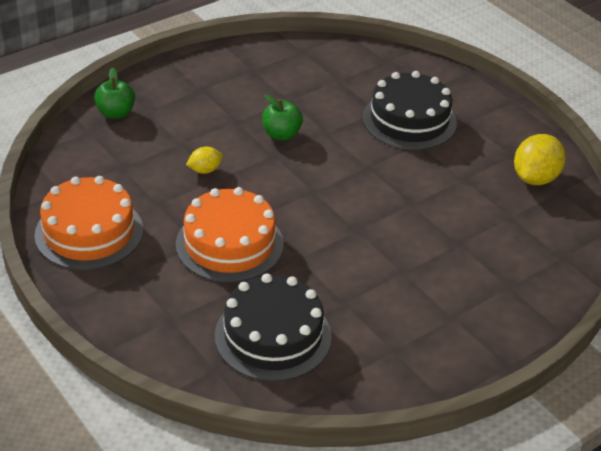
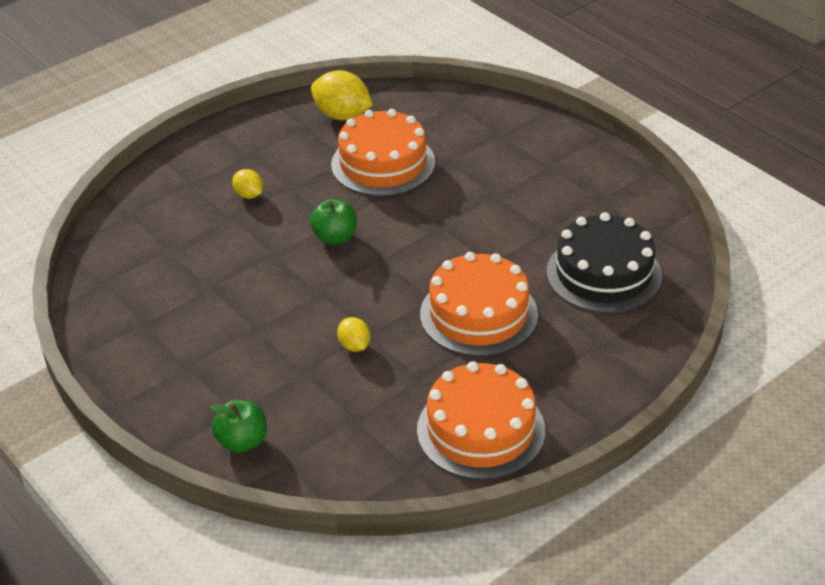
camera: 90 degrees left, 0 degrees up
(281, 134) = (280, 289): green apple -> green apple (335, 237)
(409, 120) = (249, 195): black cake -> yellow lemon
(456, 200) = (383, 163): none -> orange cake

